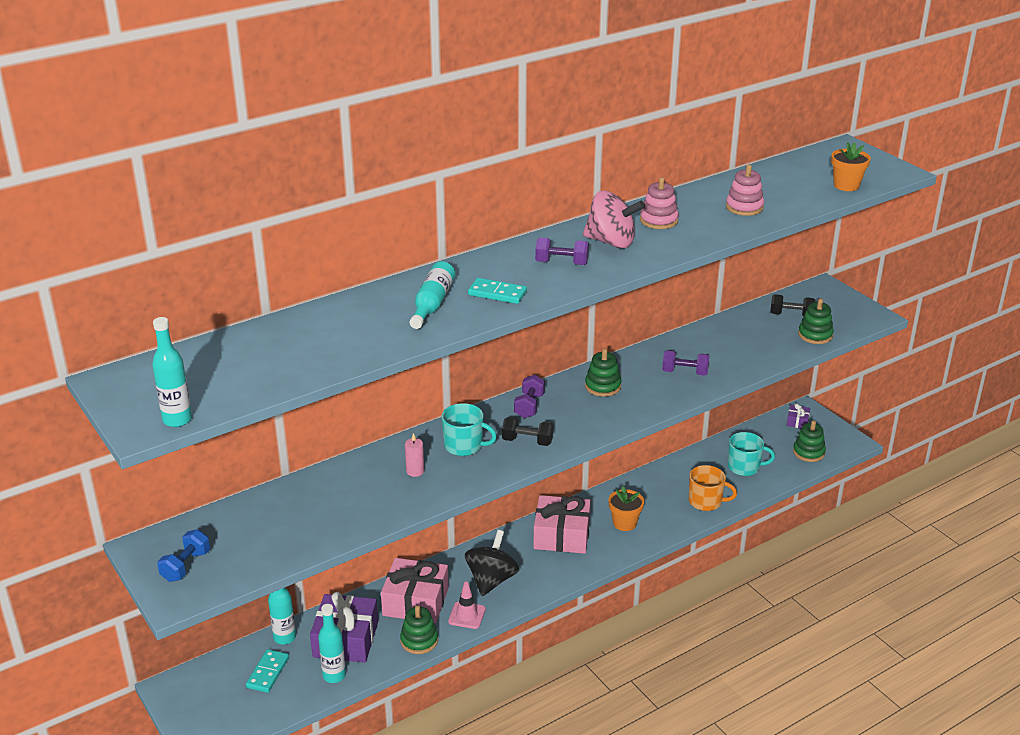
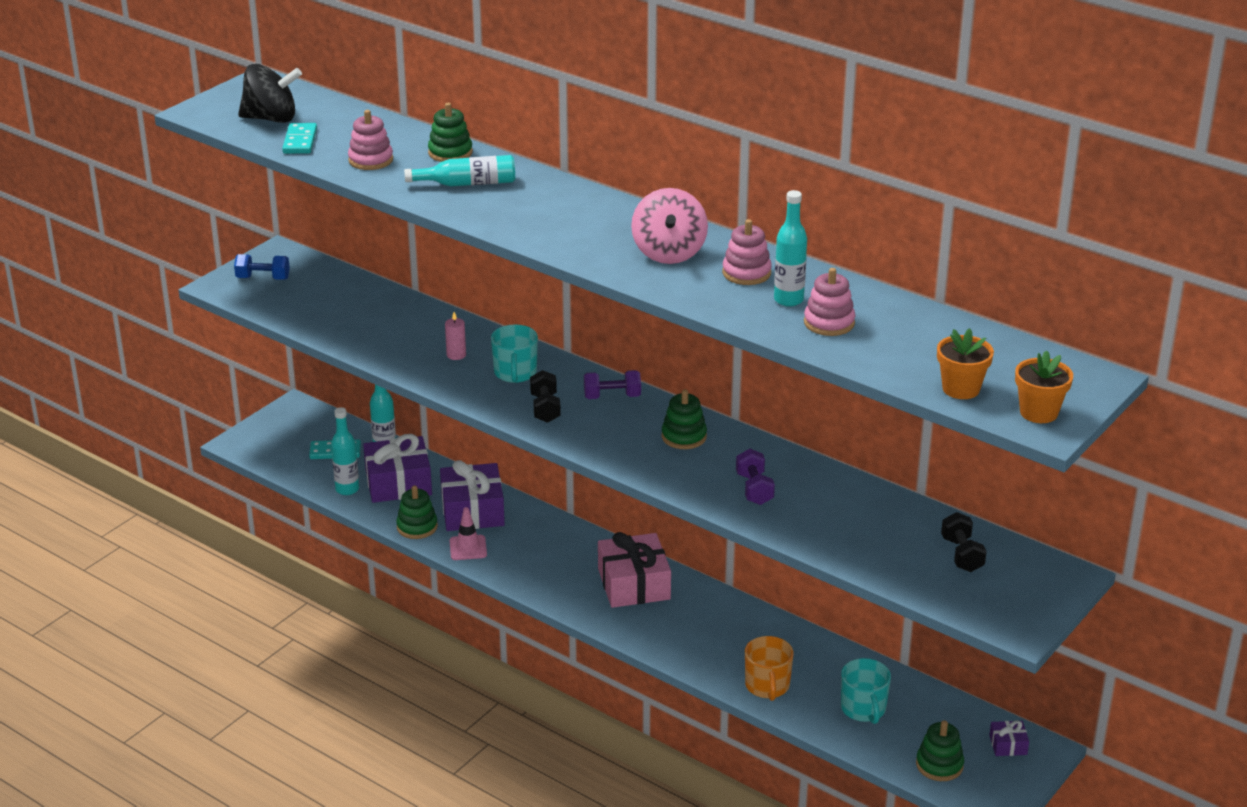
camera: 70 degrees right, 0 degrees up
(177, 420) = (215, 121): turquoise bottle -> turquoise bottle (788, 300)
(347, 343) = (371, 160): none -> pink stacking toy
(415, 601) = (472, 510): pink gift -> purple gift
(491, 580) = (531, 551): black spinning top -> black spinning top (271, 118)
(497, 293) = (509, 211): turquoise domino -> turquoise domino (300, 141)
(561, 263) = (598, 233): purple dumbbell -> none
(624, 523) = (684, 627): orange flower pot -> orange flower pot (1038, 412)
(815, 335) = (923, 581): green stacking toy -> green stacking toy (450, 153)

